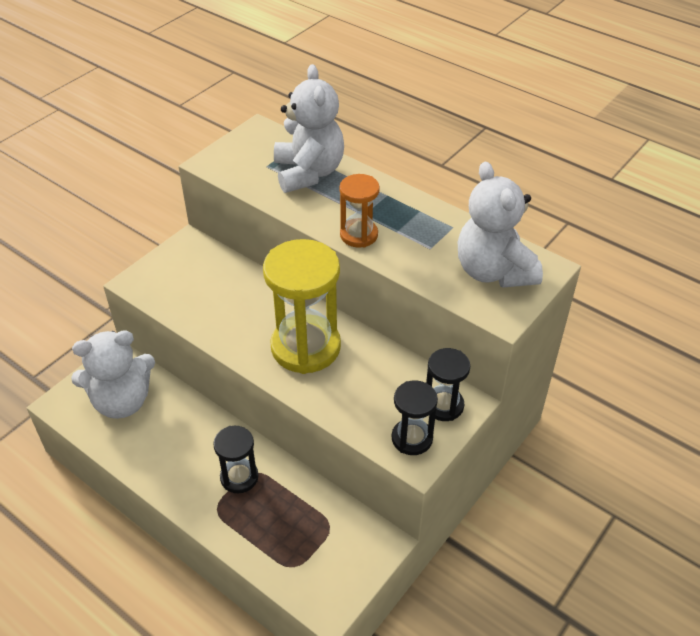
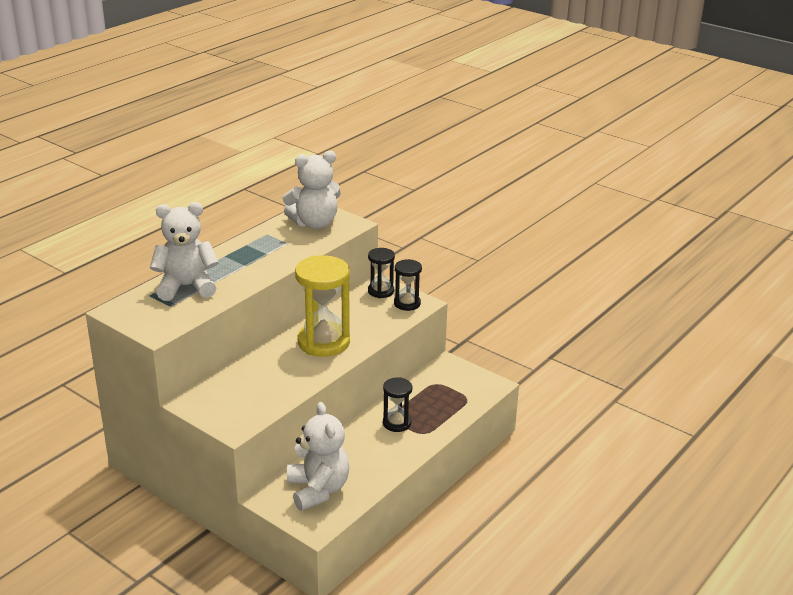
camera: 90 degrees left, 15 degrees down
(359, 235) = (268, 267): orange hourglass -> none

